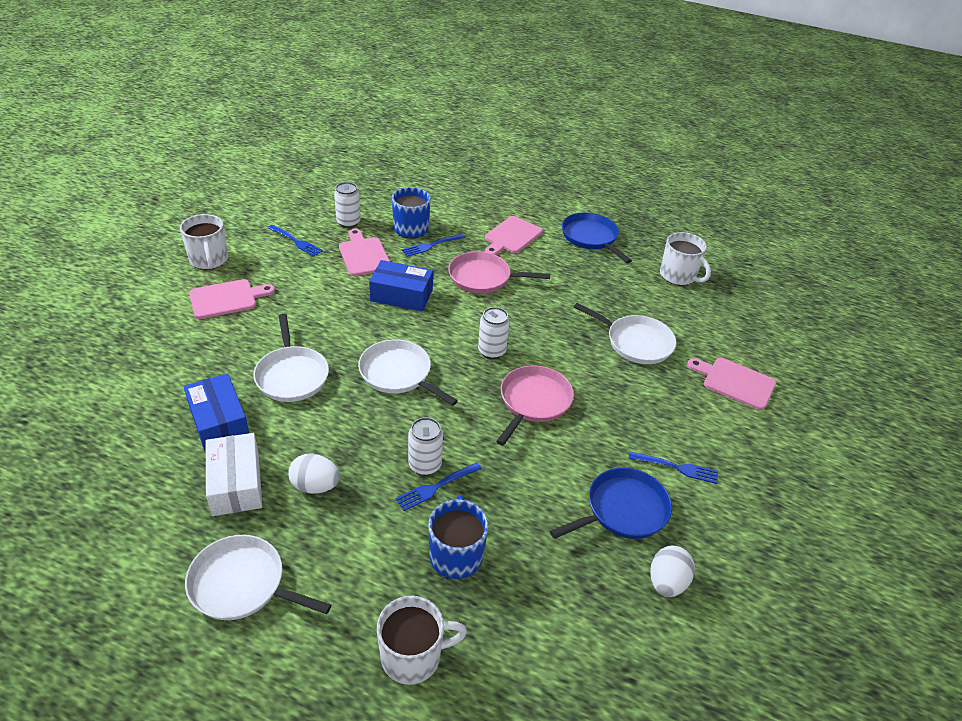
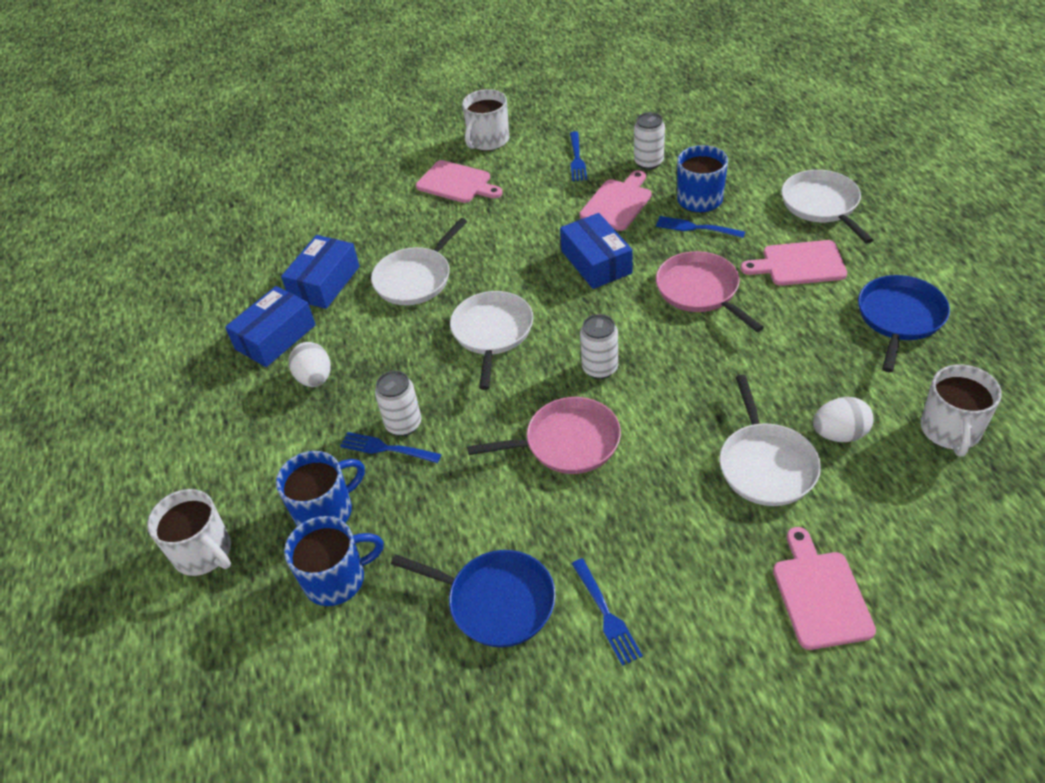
camera: 60 degrees right, 5 degrees up
(236, 483) = (275, 337): white box -> blue box
(241, 584) = (190, 410): white pan -> white pan (821, 205)
(524, 583) = (337, 579): none -> blue mug
(667, 582) = (436, 693): white egg -> white egg (839, 434)

